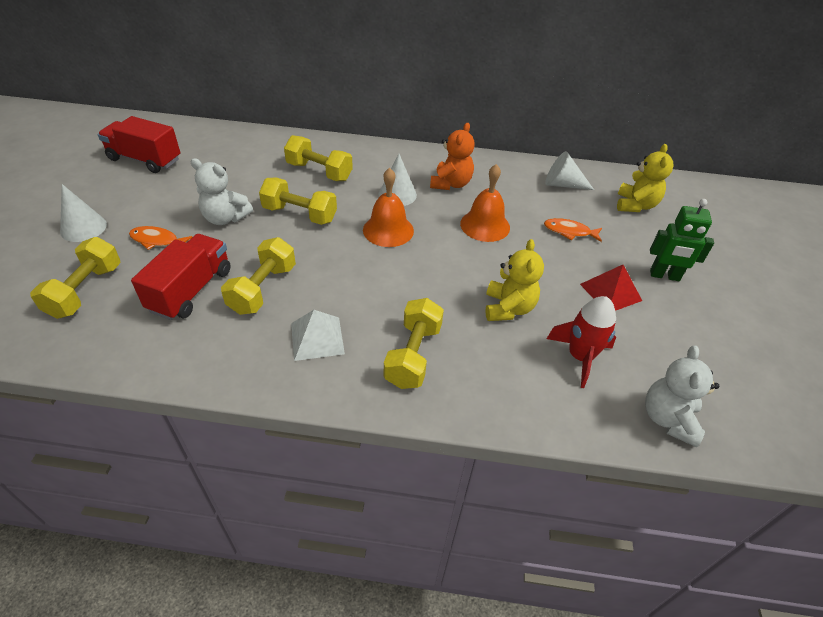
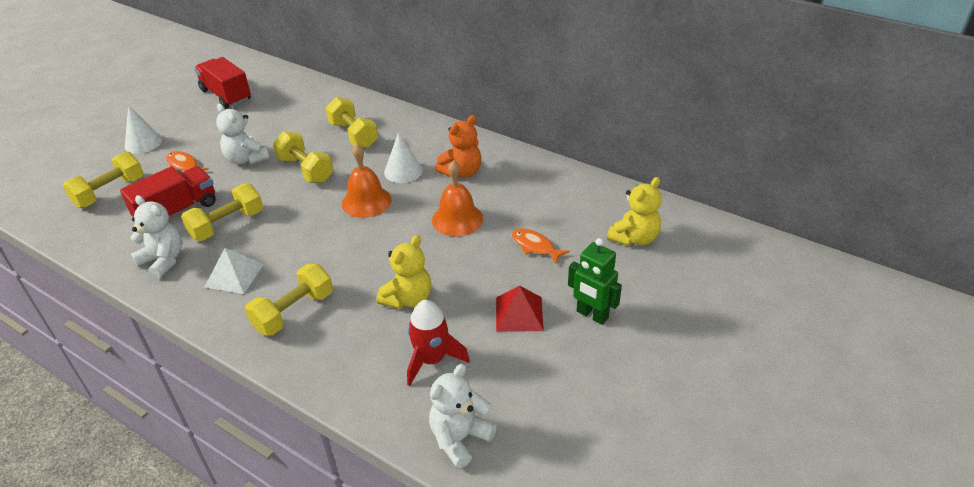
camera: 30 degrees right, 5 degrees down
(221, 347) = (163, 260): none -> white teddy bear
(562, 184) = (575, 198): white cone -> none

